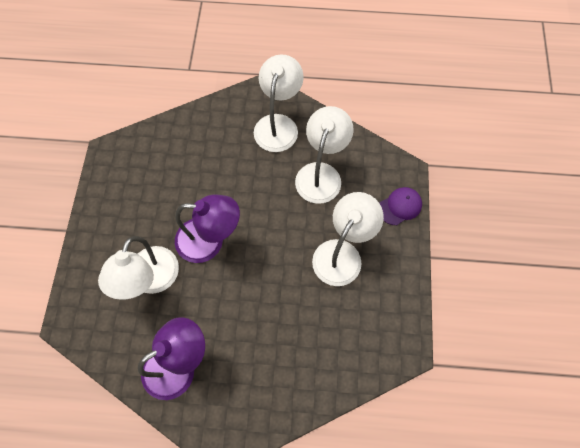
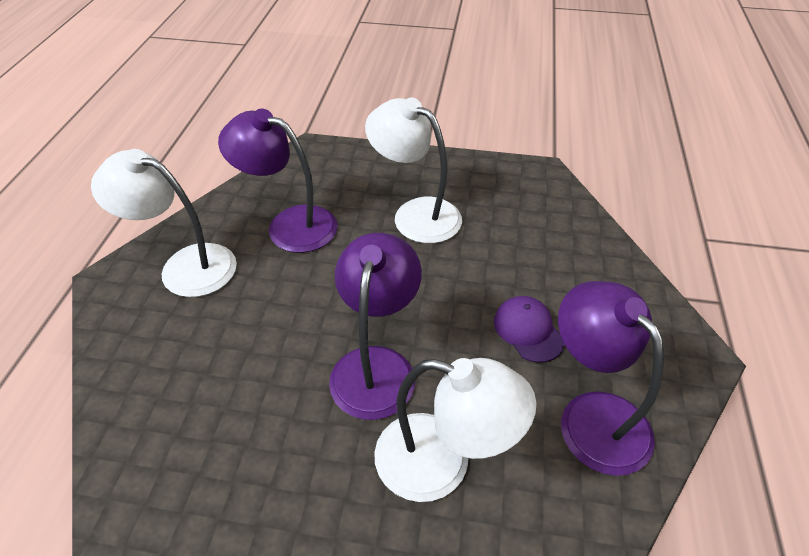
camera: 85 degrees left, 20 degrees down
(321, 174) = (289, 224): white lamp -> purple lamp
(400, 206) = (358, 159): purple cap -> purple cap (528, 330)

